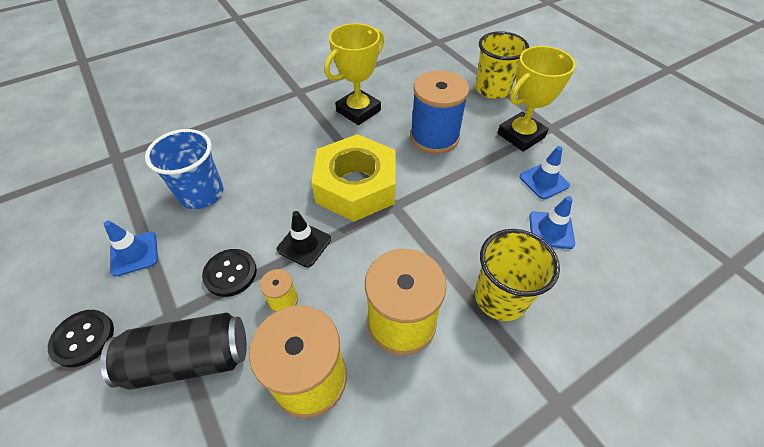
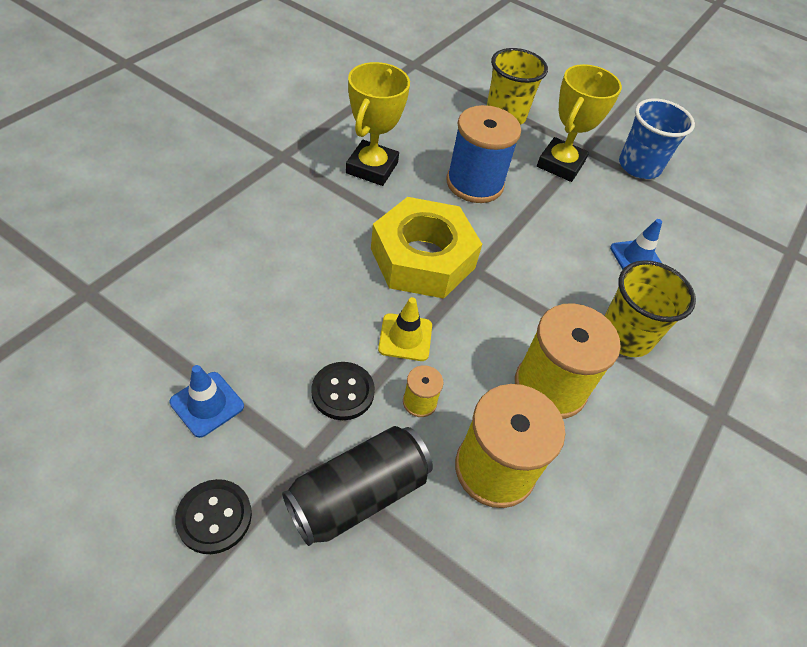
camera: 30 degrees left, 0 degrees up
(201, 194) = (243, 311): blue cup -> blue cup (639, 166)
(304, 244) = (405, 337): black traffic cone -> yellow traffic cone
(543, 181) = (606, 209): blue traffic cone -> none

